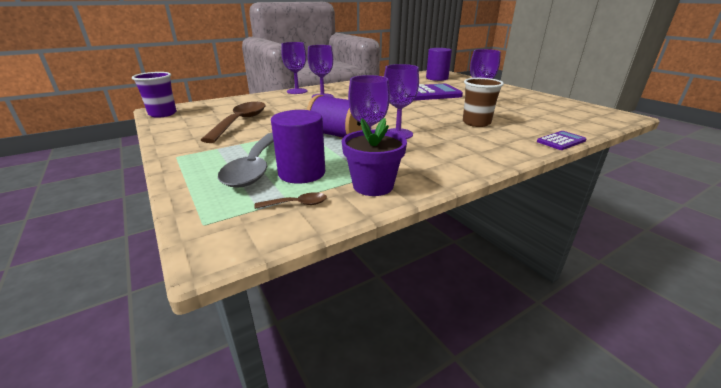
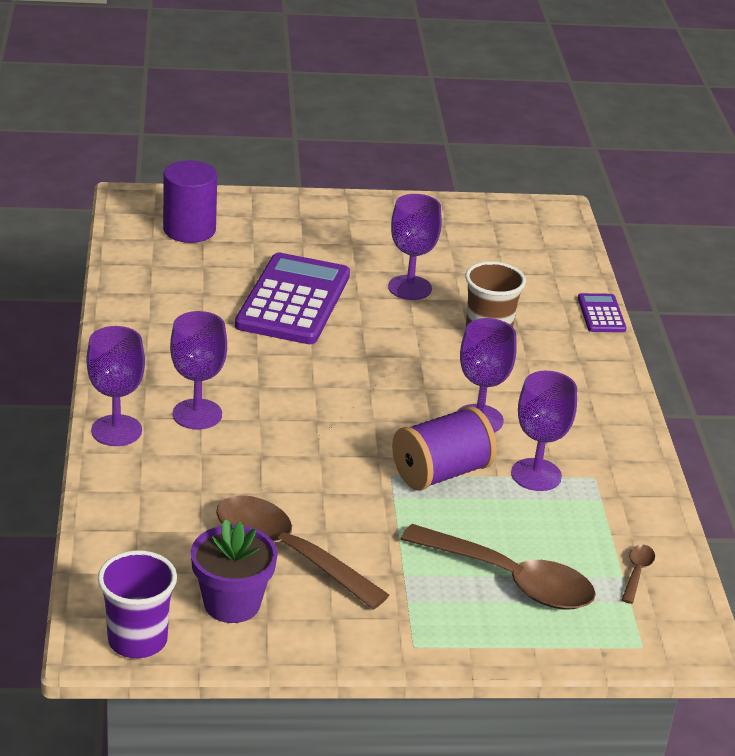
camera: 65 degrees left, 5 degrees up
(254, 167) = (511, 580): grey spoon -> brown spoon
(302, 173) = (556, 546): purple cylinder -> none
(373, 186) = (627, 506): purple flower pot -> purple flower pot (232, 603)

